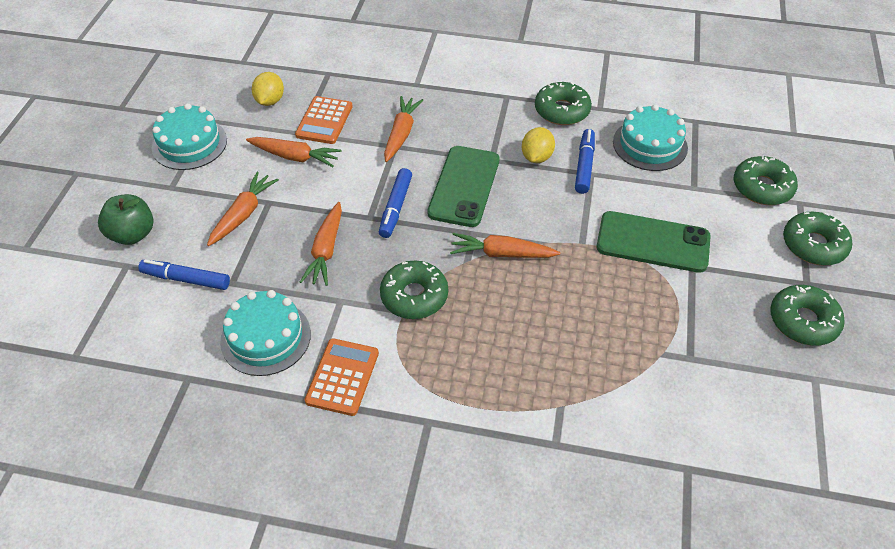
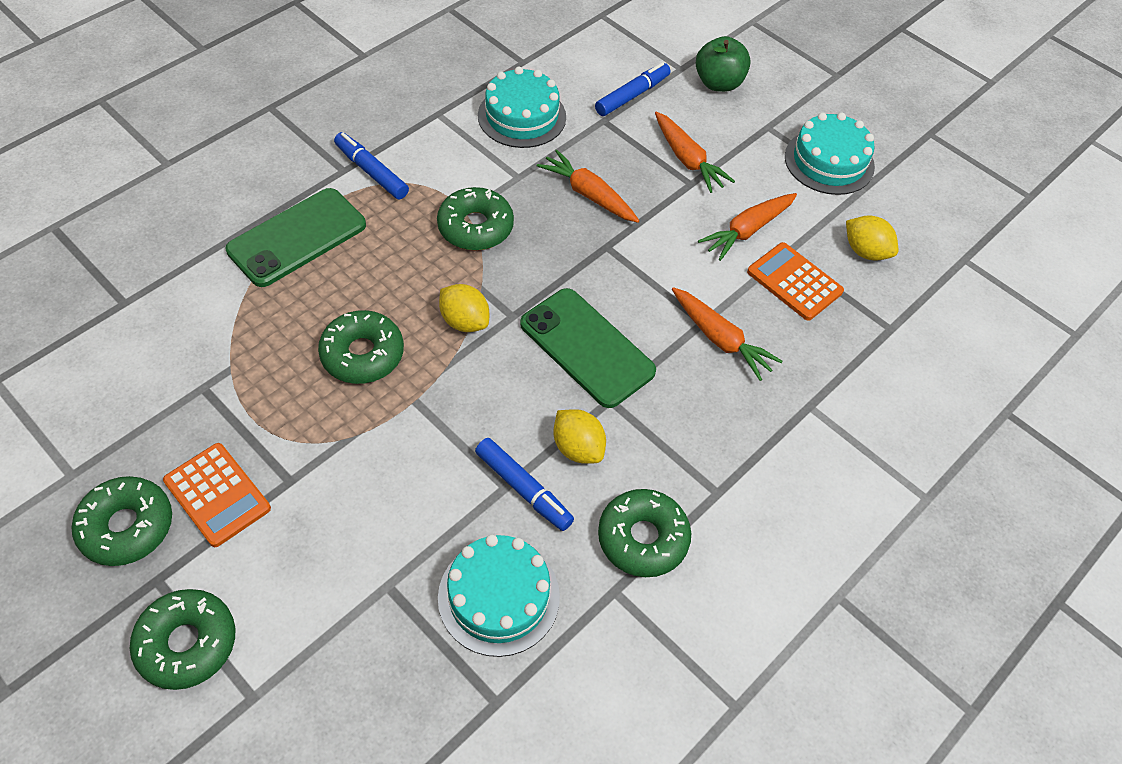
camera: 120 degrees right, 5 degrees up
(342, 377) = (436, 142): orange calculator -> orange calculator (217, 495)
(395, 208) = (603, 272): blue marker -> blue marker (371, 171)
(501, 254) = (464, 321): orange carrot -> yellow lemon
(653, 242) = (353, 468): green phone -> green phone (297, 237)
(762, 187) = (315, 672): green donut -> green donut (362, 354)

